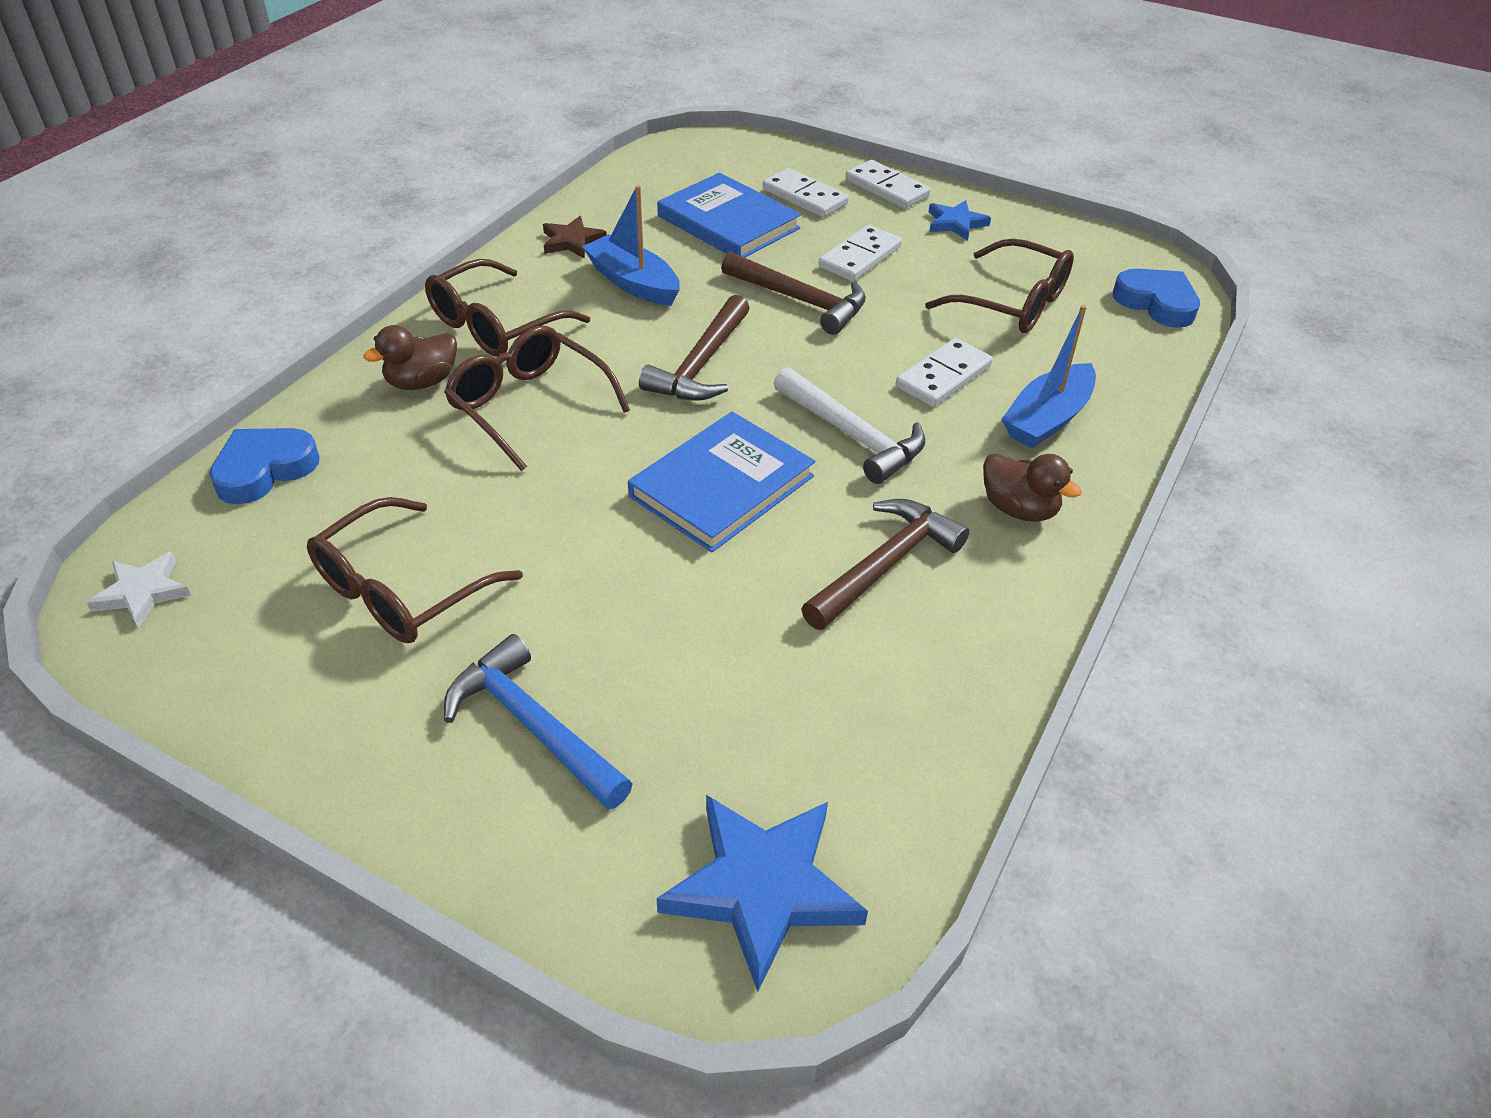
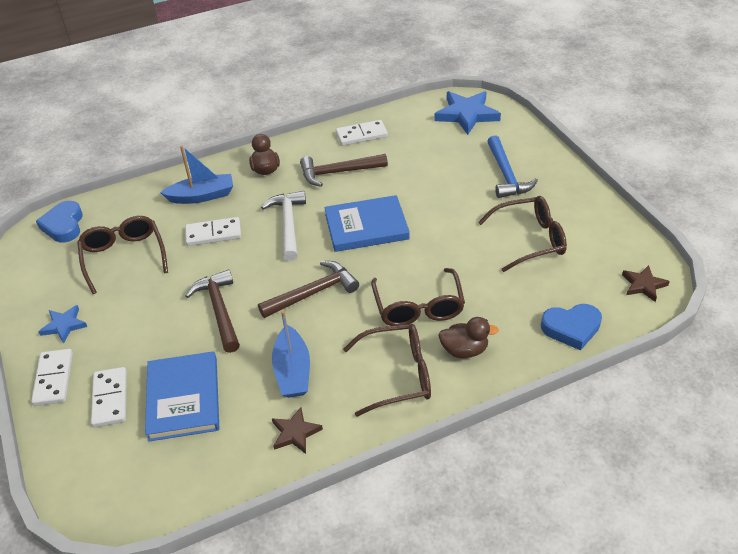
camera: 140 degrees left, 0 degrees up
(143, 592) = (643, 285): white star -> brown star
(859, 257) = (149, 326): white domino -> white domino (361, 135)

